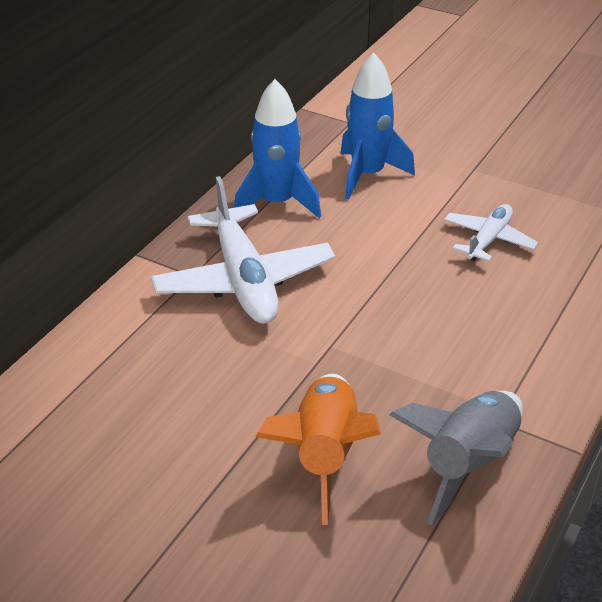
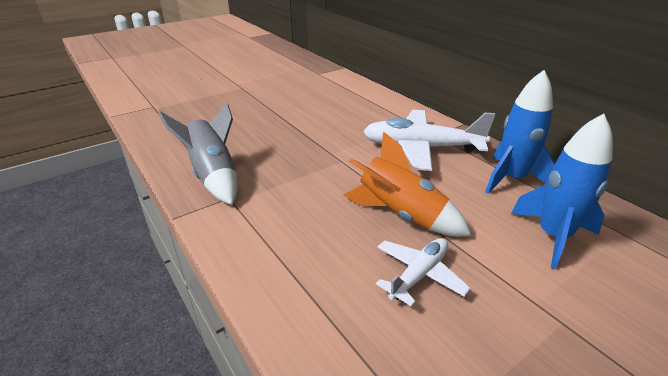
camera: 115 degrees right, 5 degrees down
(324, 454) = (266, 139): orange rocket -> orange rocket (400, 215)
(488, 240) = (419, 275): white plane -> white plane turned 105 degrees counterclockwise

